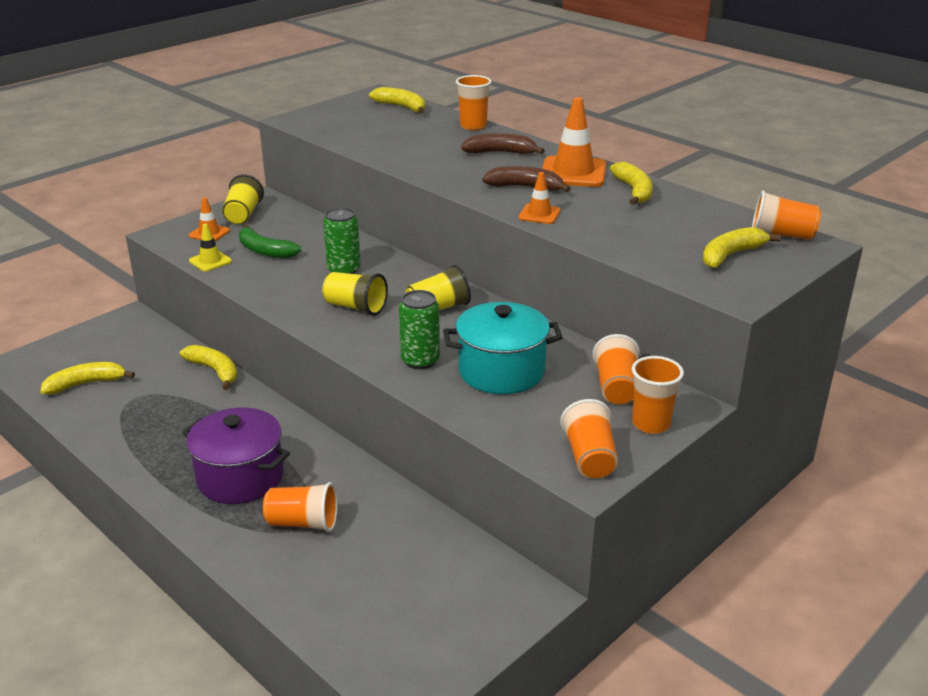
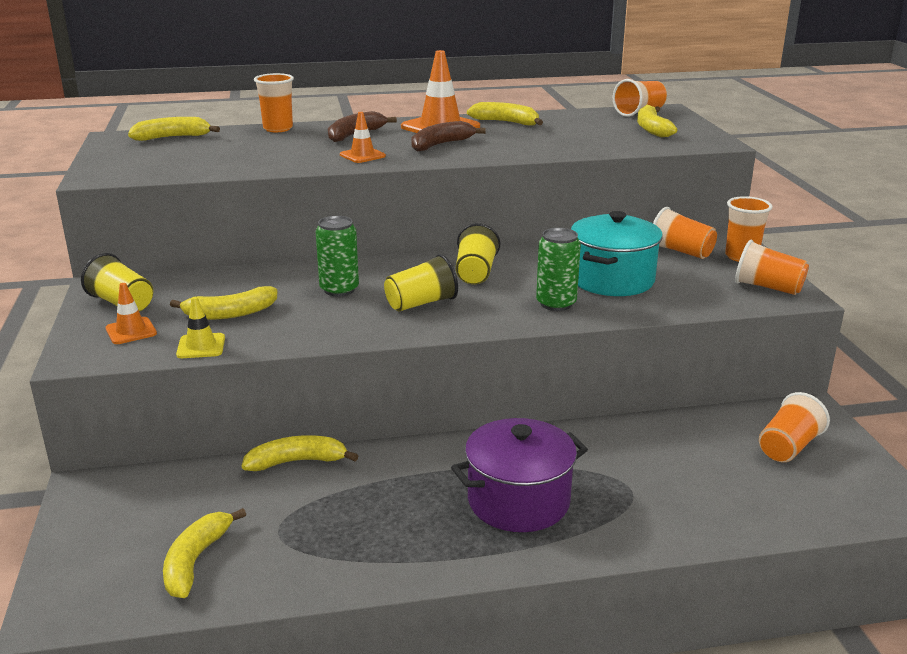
camera: 55 degrees left, 5 degrees down
(265, 251) = (230, 314): green banana -> yellow banana
(303, 523) = (628, 486): orange cup -> orange cup (788, 447)
(539, 214) = (500, 153): orange traffic cone -> orange traffic cone (362, 155)

